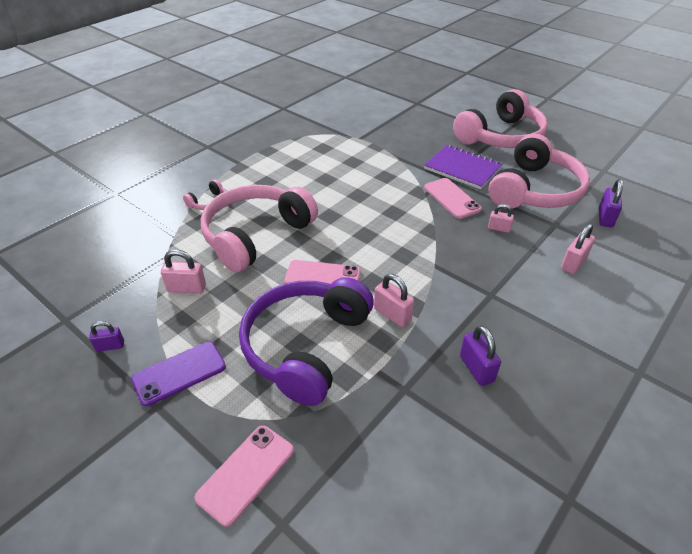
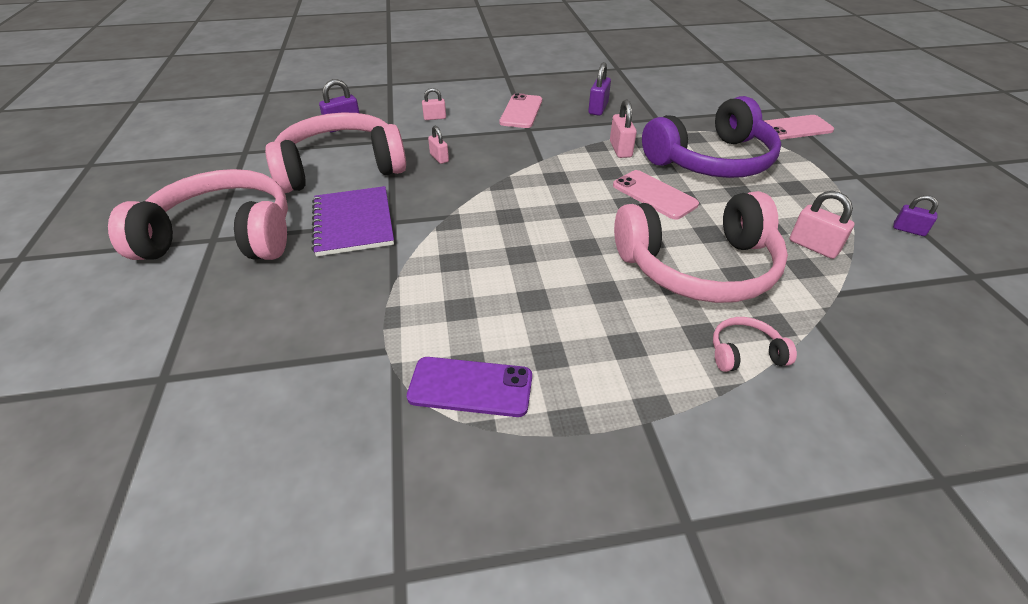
camera: 140 degrees left, 0 degrees up
(179, 373) = (834, 186): purple phone -> purple phone (470, 387)
(452, 198) = (428, 199): pink phone -> pink phone (521, 111)
(573, 263) = (435, 118): pink padlock -> pink padlock, size x0.66

